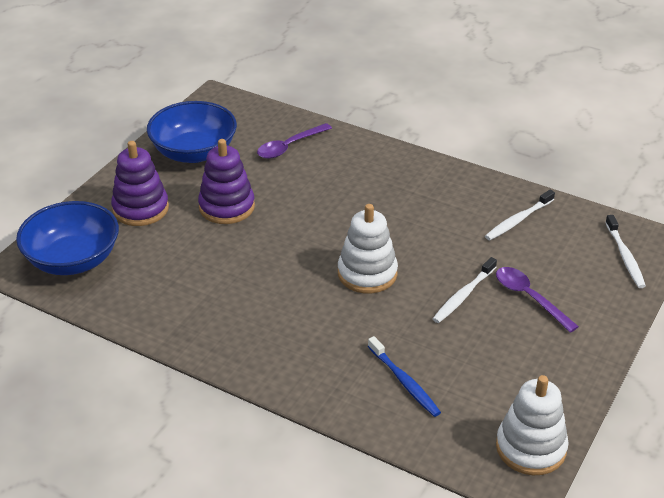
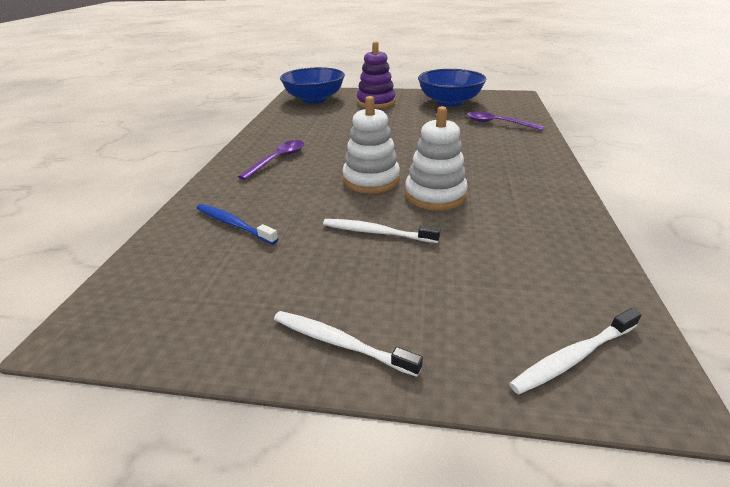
camera: 70 degrees right, 5 degrees down
(227, 207) = (403, 121): purple stacking toy -> none
(404, 382) = (233, 224): blue toothbrush -> blue toothbrush turned 90 degrees clockwise
(518, 220) = (539, 244): white toothbrush -> white toothbrush (340, 343)
(529, 297) = (405, 277): purple spoon -> purple spoon (278, 159)
(530, 448) = (138, 327): white stacking toy -> white stacking toy (435, 195)

